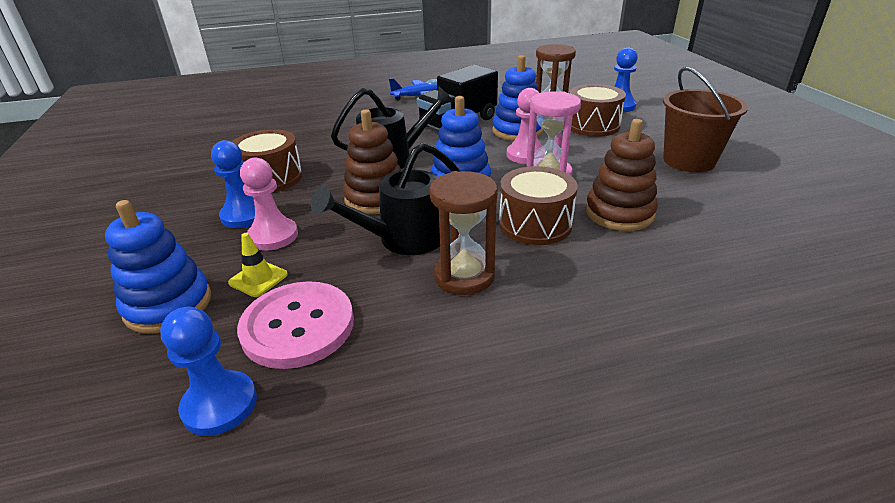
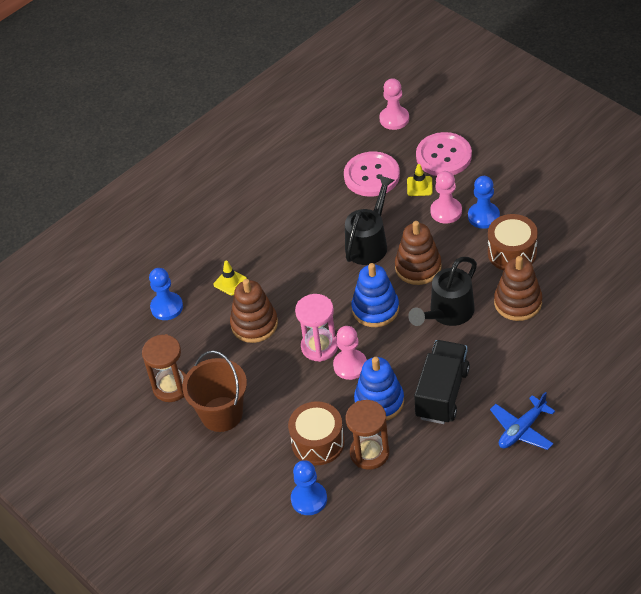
camera: 155 degrees right, 15 degrees up
(123, 422) = (394, 119): none -> pink pawn
(168, 305) = (443, 156): blue stacking toy -> pink button
(220, 405) = (366, 138): blue pawn -> blue pawn (167, 307)
(324, 147) = (518, 302): none -> brown stacking toy
(464, 276) = (317, 235): brown hourglass -> brown hourglass (171, 387)
(535, 224) = (301, 290): brown drum -> none
(638, 267) = (230, 282): none -> yellow traffic cone

